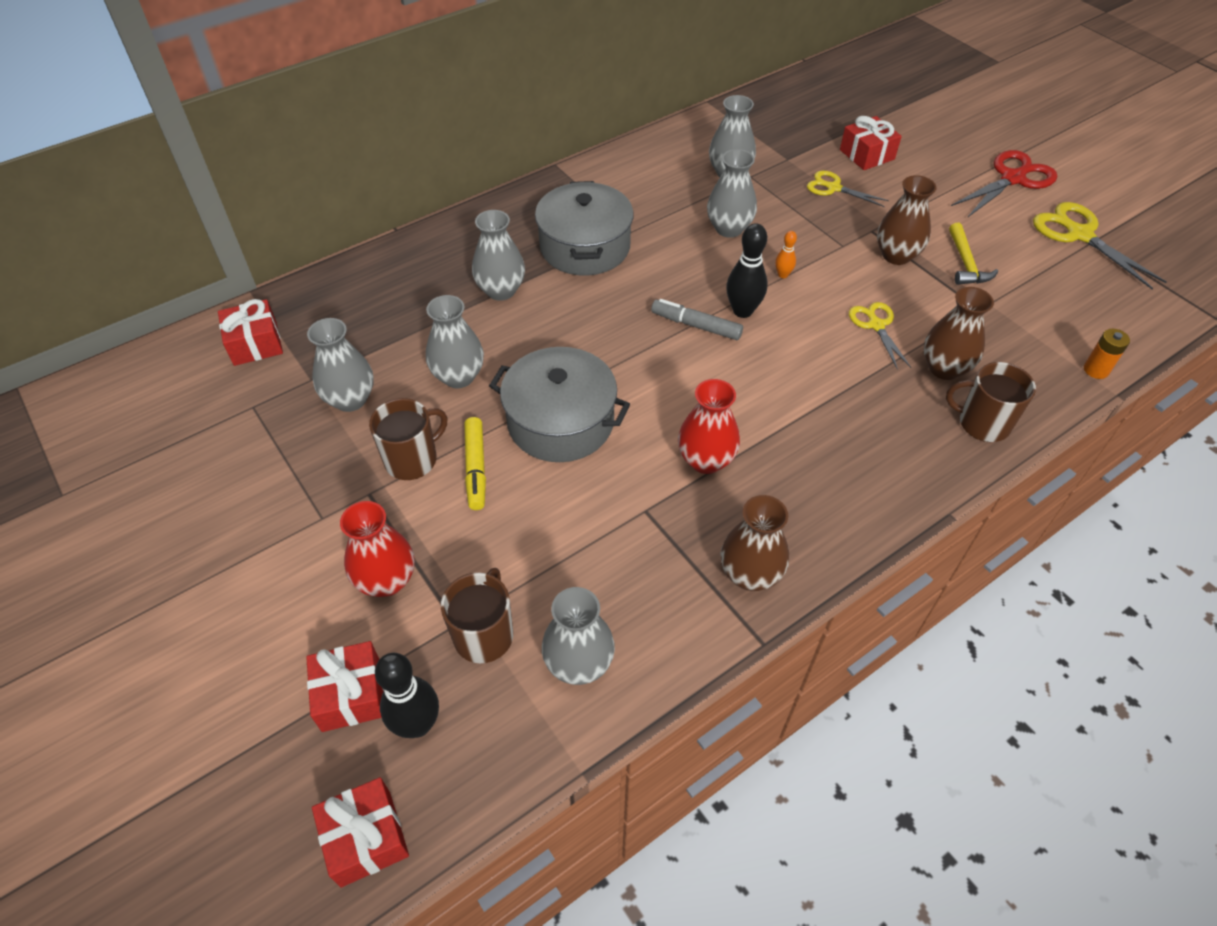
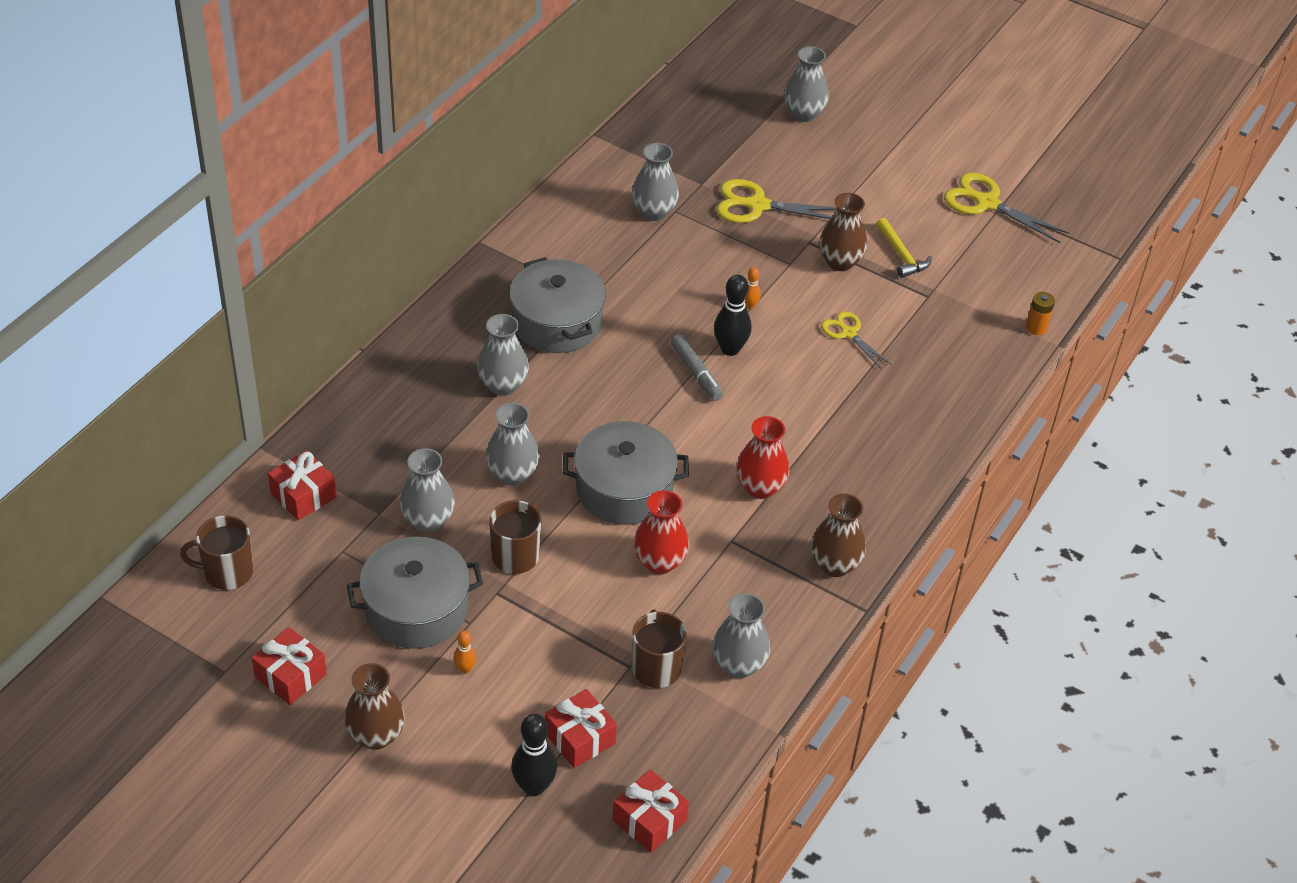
camera: 25 degrees left, 5 degrees down
(280, 486) = (416, 608): none -> grey pot
(284, 568) = (465, 669): none -> orange bowling pin
(386, 580) = (555, 652): red vase -> red vase (659, 562)
(417, 724) = (642, 741): black bowling pin -> black bowling pin (534, 786)
(475, 468) = (574, 547): yellow marker -> none
(696, 325) = (696, 373): grey marker -> grey marker turned 120 degrees counterclockwise
(729, 228) = (680, 271): grey vase -> grey vase (803, 114)
(833, 188) = (757, 205): yellow scissors -> yellow scissors, size x1.62
(867, 154) = (773, 162): red gift -> red gift (290, 676)
(944, 368) = (918, 358): brown vase -> brown vase (376, 735)
(982, 423) = (964, 397): brown mug -> brown mug (227, 572)
(1012, 179) = (912, 158): red scissors -> none

